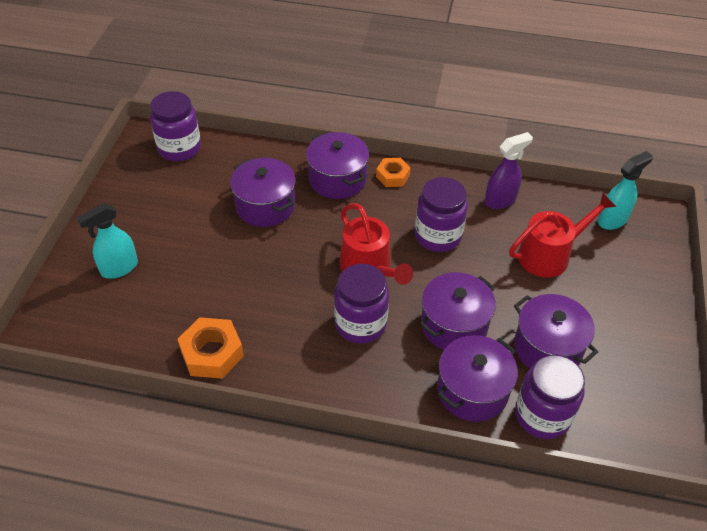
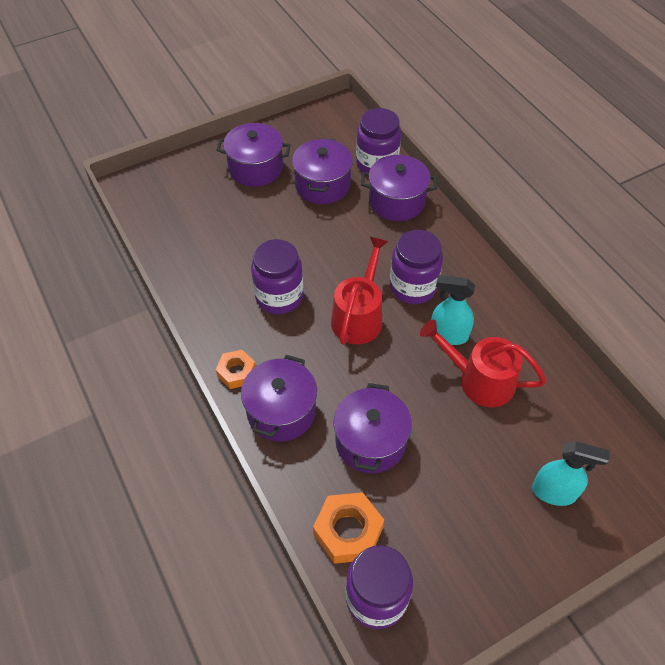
camera: 130 degrees left, 5 degrees up
(212, 353) = (536, 352): orange nut -> orange nut (348, 531)
(454, 325) = (356, 238): purple pot -> purple pot (256, 168)
(500, 200) = (197, 281): purple spray bottle -> none
(549, 255) = (233, 223): red watering can -> red watering can (479, 380)
(612, 220) = (158, 207): turquoise spray bottle -> turquoise spray bottle (448, 335)

